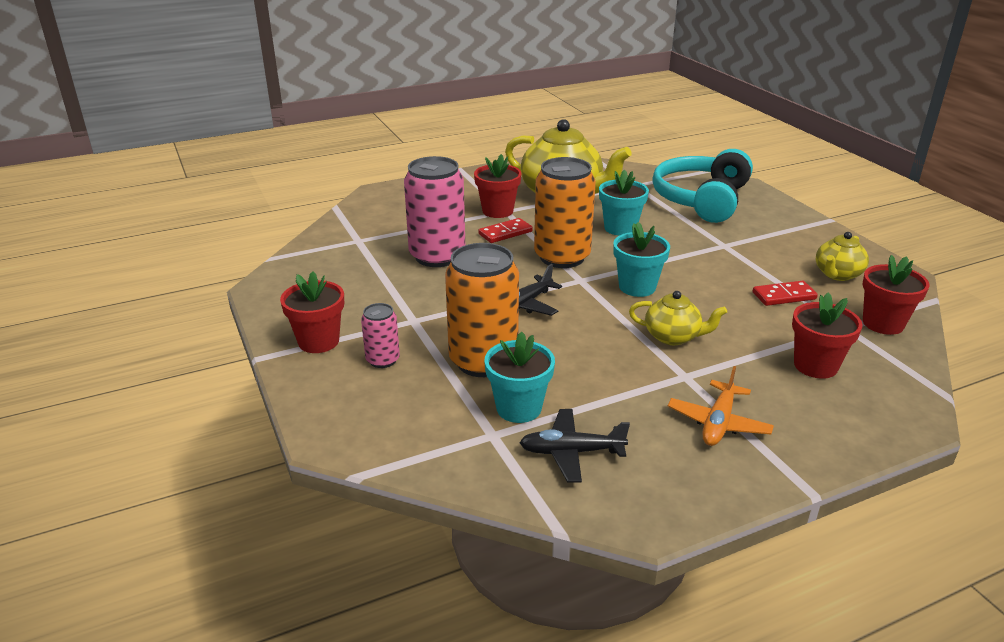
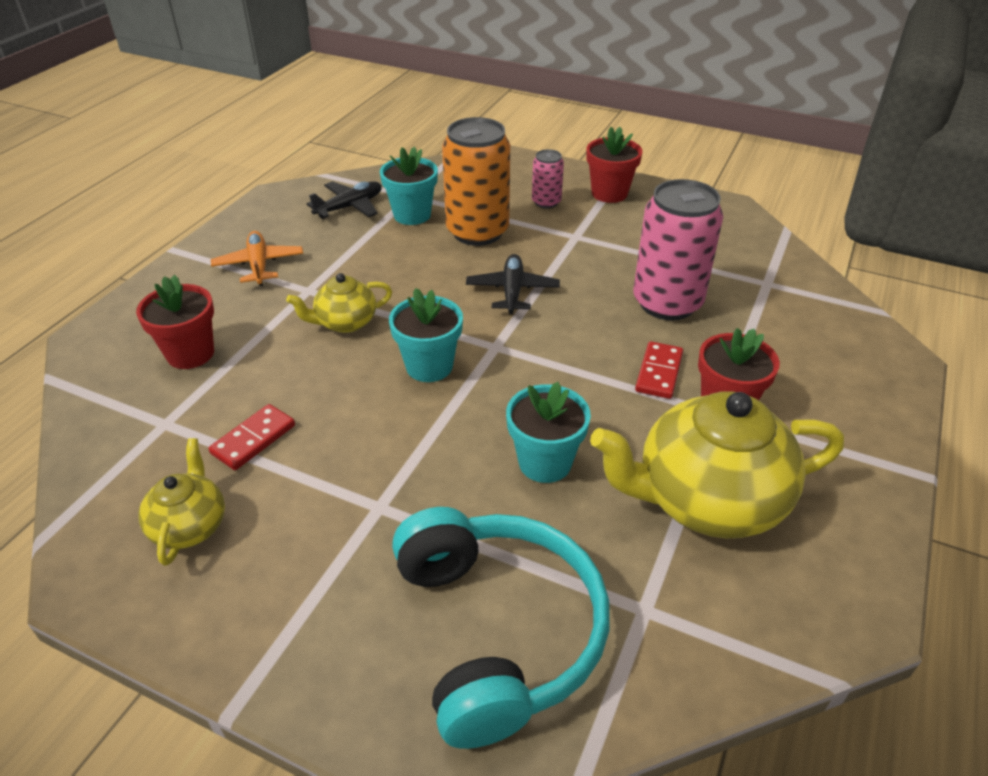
camera: 140 degrees right, 10 degrees up
(562, 257) = (551, 368): orange can -> none
(883, 323) = (118, 452): red flower pot -> none

